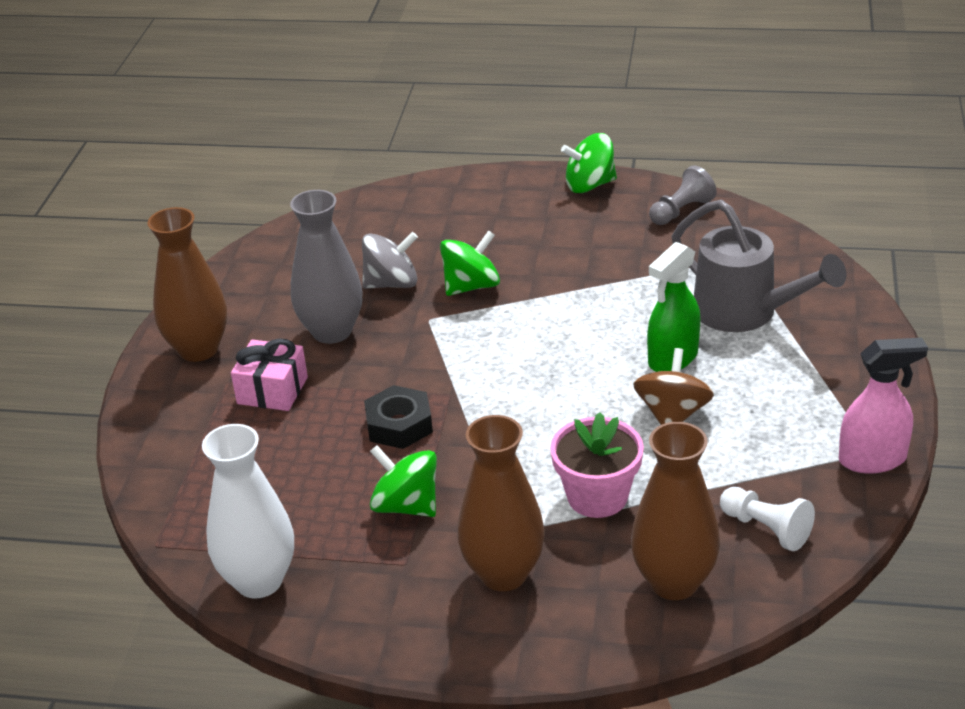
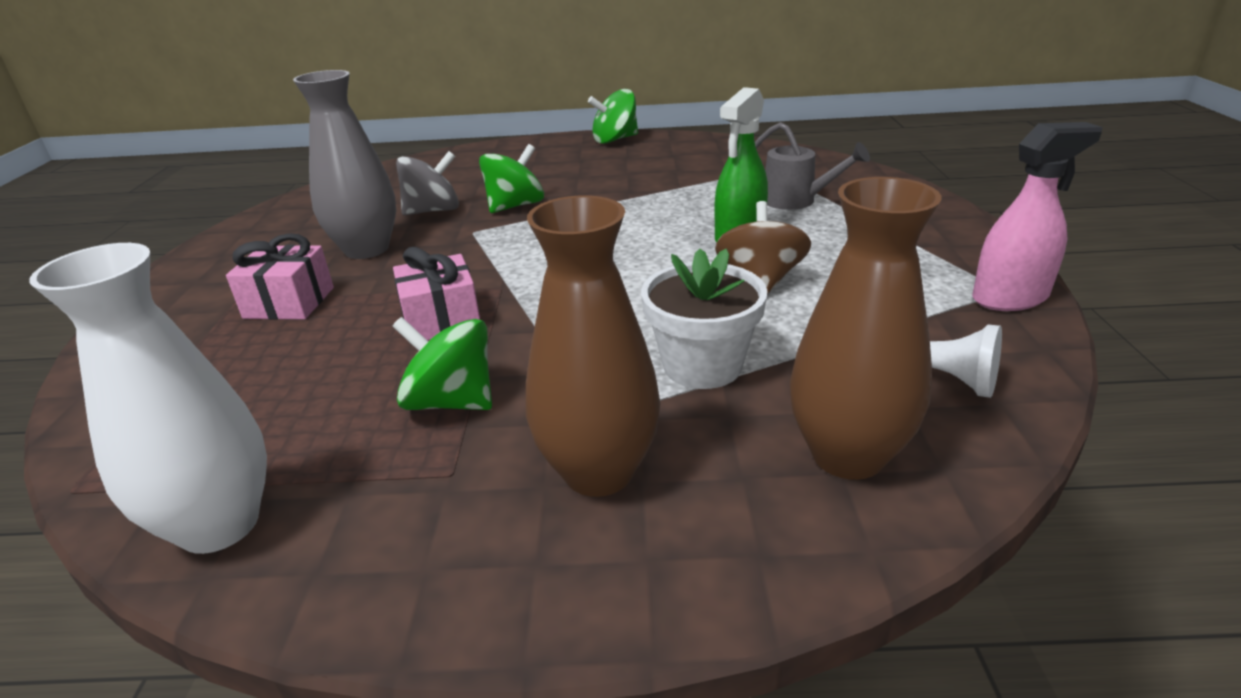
camera: 10 degrees left, 5 degrees down
(198, 349) = (210, 276): brown vase -> none
(399, 425) = (441, 319): black nut -> pink gift
(597, 496) = (702, 366): pink flower pot -> white flower pot
(681, 211) = (703, 147): grey pawn -> none
(746, 313) = (797, 201): grey watering can -> grey watering can, size x0.63

